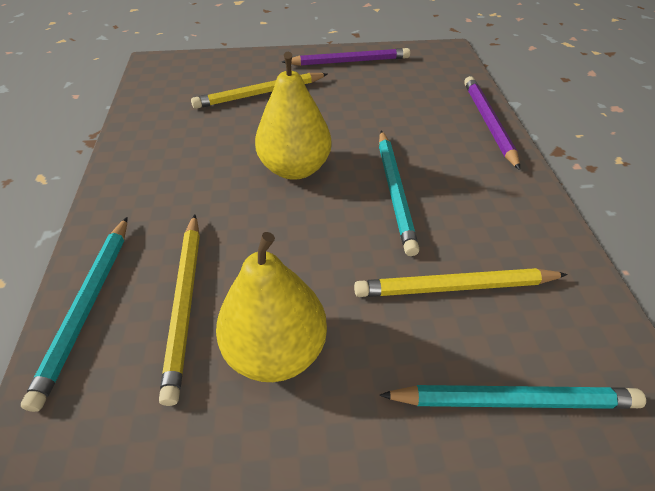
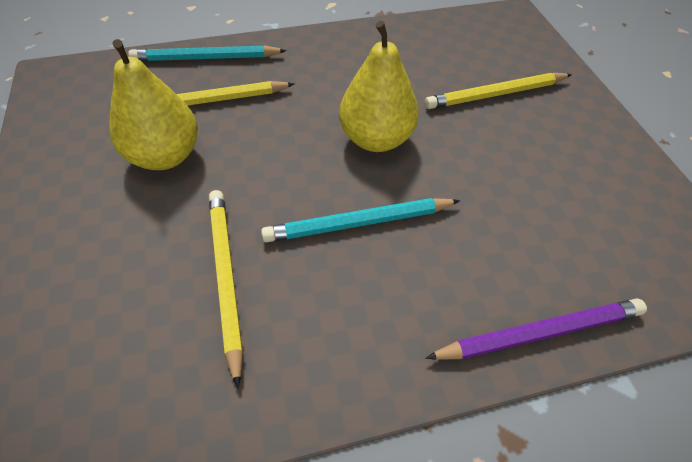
camera: 80 degrees right, 5 degrees up
(259, 94) = (495, 94): yellow pencil -> yellow pencil turned 75 degrees counterclockwise
(349, 61) = (616, 163): purple pencil -> none
(513, 400) = (99, 318): turquoise pencil -> none

